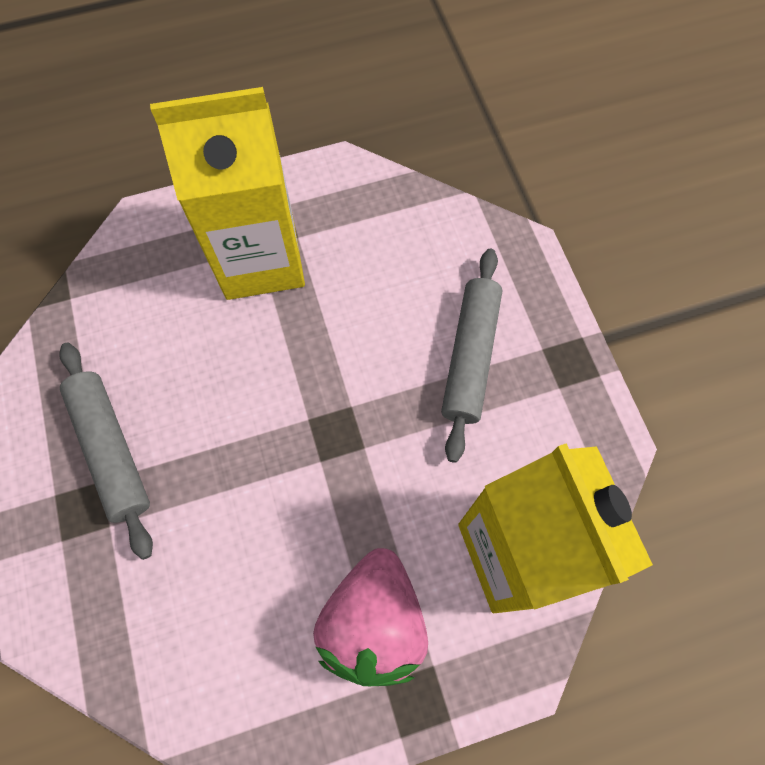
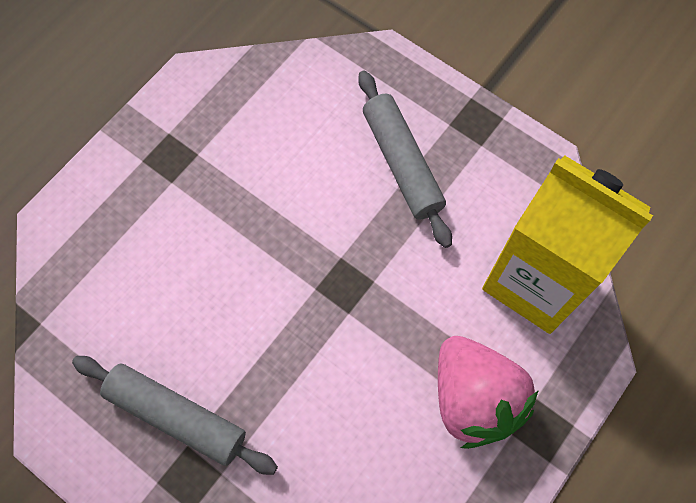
camera: 35 degrees left, 0 degrees up
(260, 259) = (181, 191): yellow carton -> none

